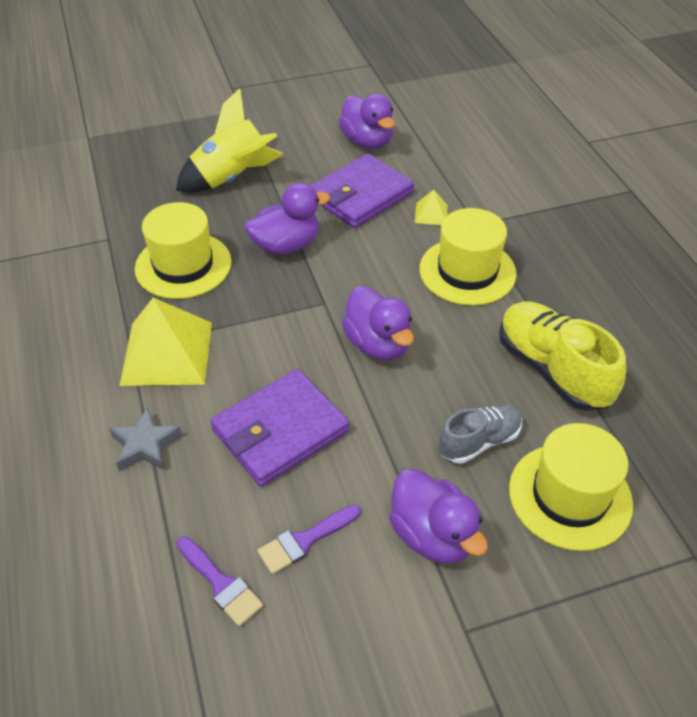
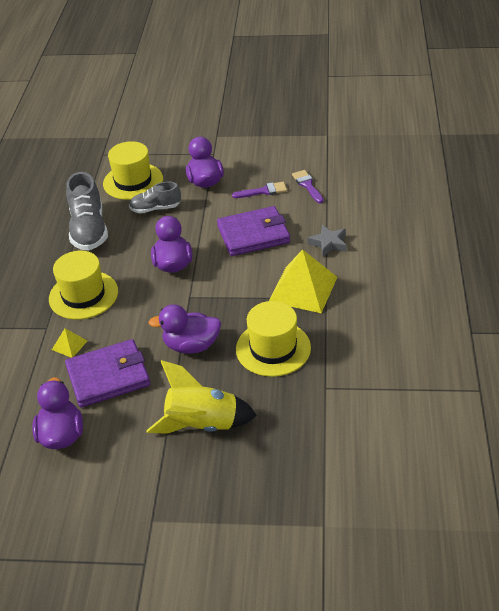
camera: 155 degrees left, 5 degrees down
(552, 370) = (89, 230): yellow shoe -> grey shoe

